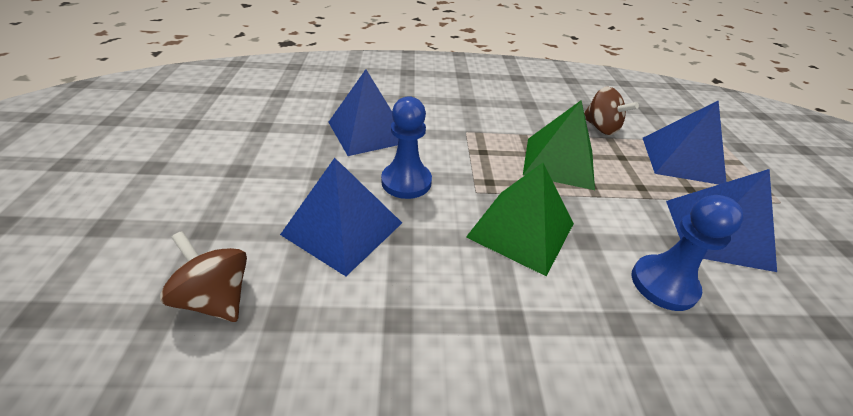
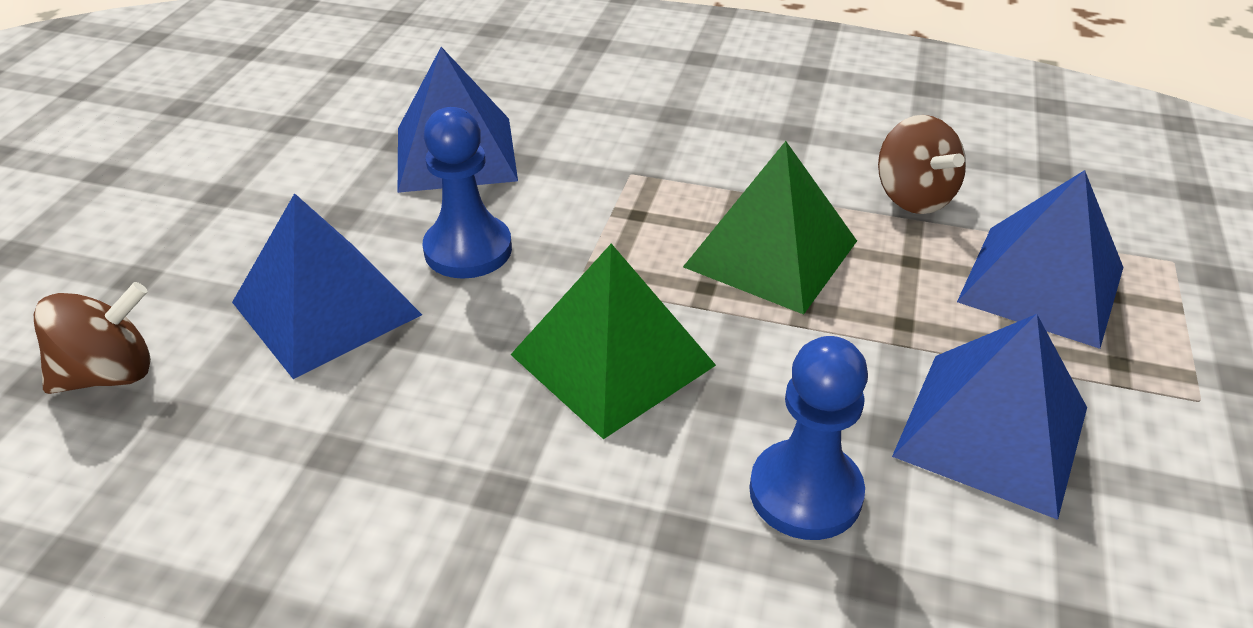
camera: 20 degrees right, 0 degrees up
(217, 298) = (110, 374): brown spinning top -> brown spinning top turned 90 degrees clockwise

